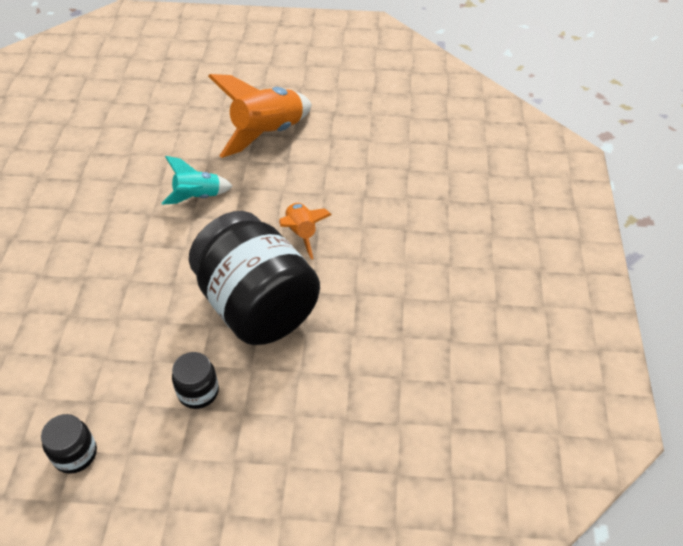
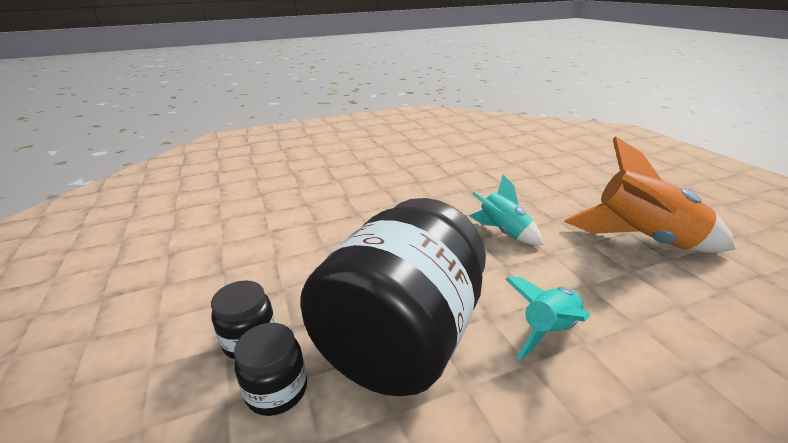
camera: 65 degrees right, 20 degrees down
(75, 454) = (157, 286): black jar -> black jar (277, 390)
(302, 233) = (548, 331): orange rocket -> turquoise rocket

